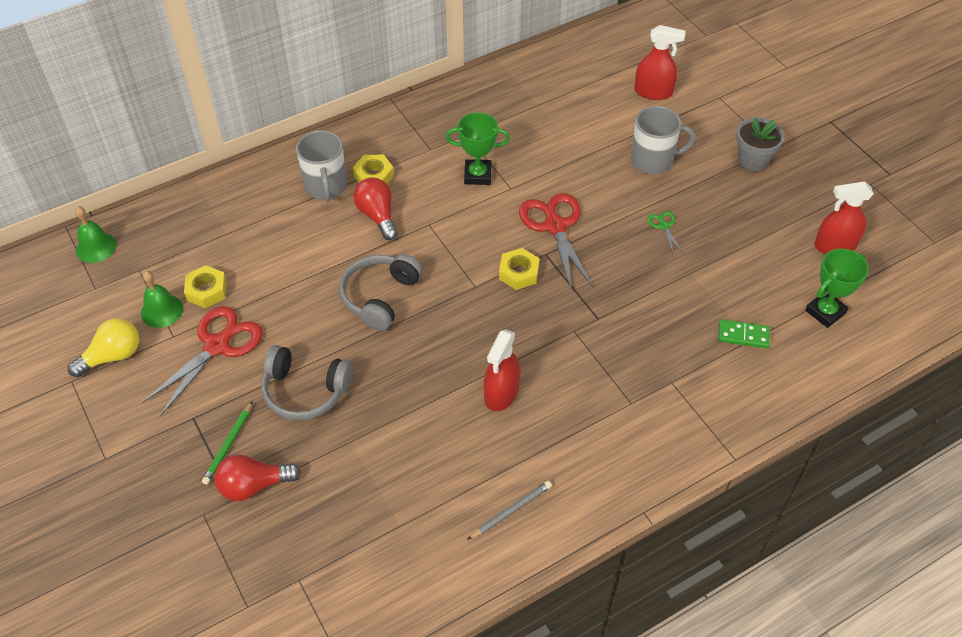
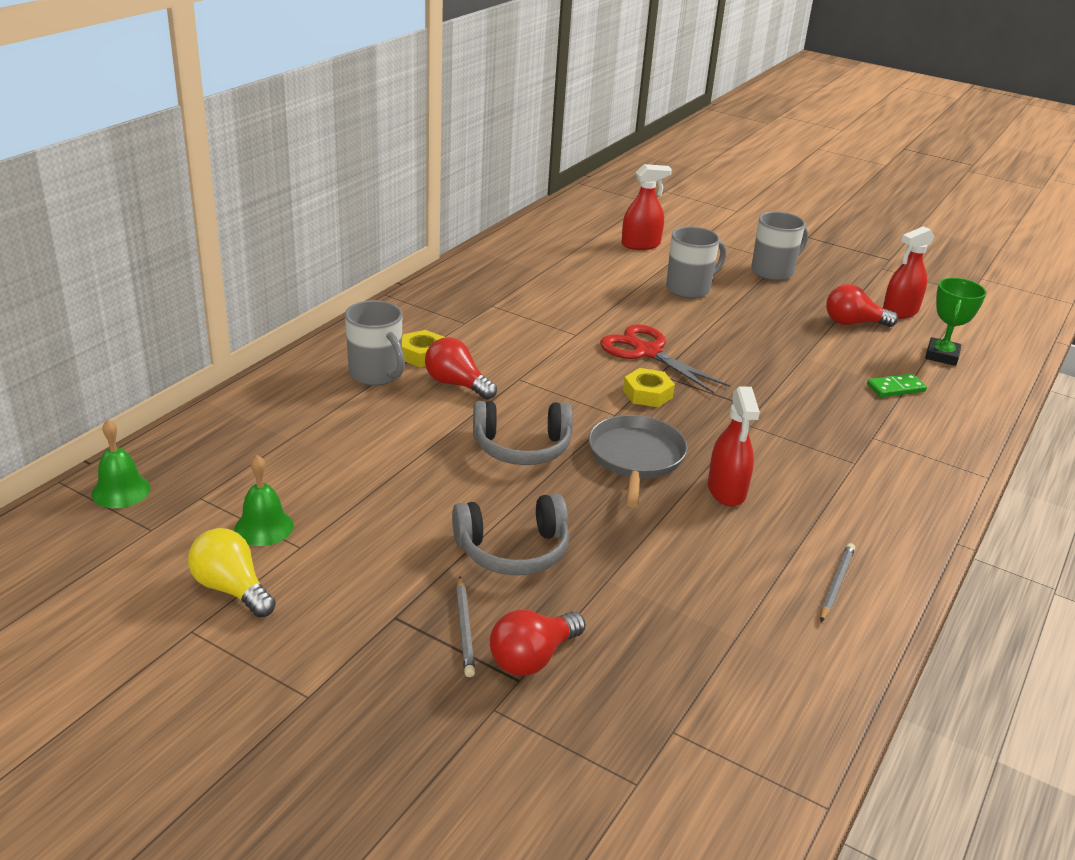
camera: 30 degrees left, 20 degrees down
(112, 356) = (232, 589): yellow light bulb -> yellow light bulb turned 75 degrees counterclockwise
(207, 290) = (308, 494): yellow nut -> none
(217, 346) = (366, 540): red scissors -> none
(228, 445) = (465, 629): green pencil -> grey pencil
(380, 297) = (522, 447): grey headphones -> grey headphones turned 90 degrees counterclockwise
(457, 336) = (635, 458): none -> grey pan
(477, 175) = (533, 332): green trophy -> none
(664, 226) = (746, 330): green scissors -> none
(753, 160) = (773, 272): grey flower pot -> grey mug
(774, 246) = (853, 323): none -> red light bulb

